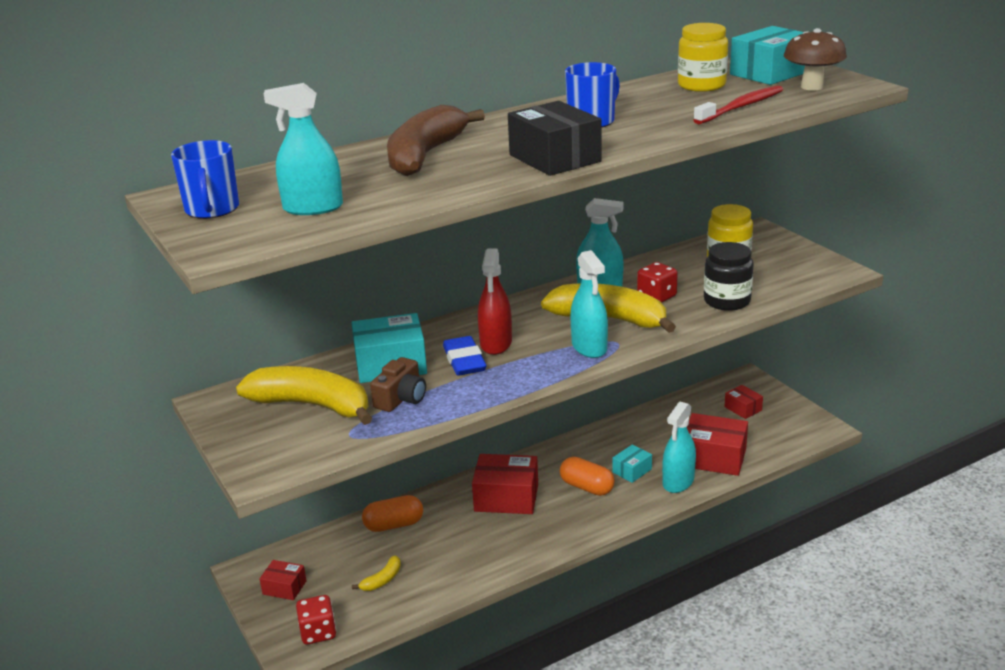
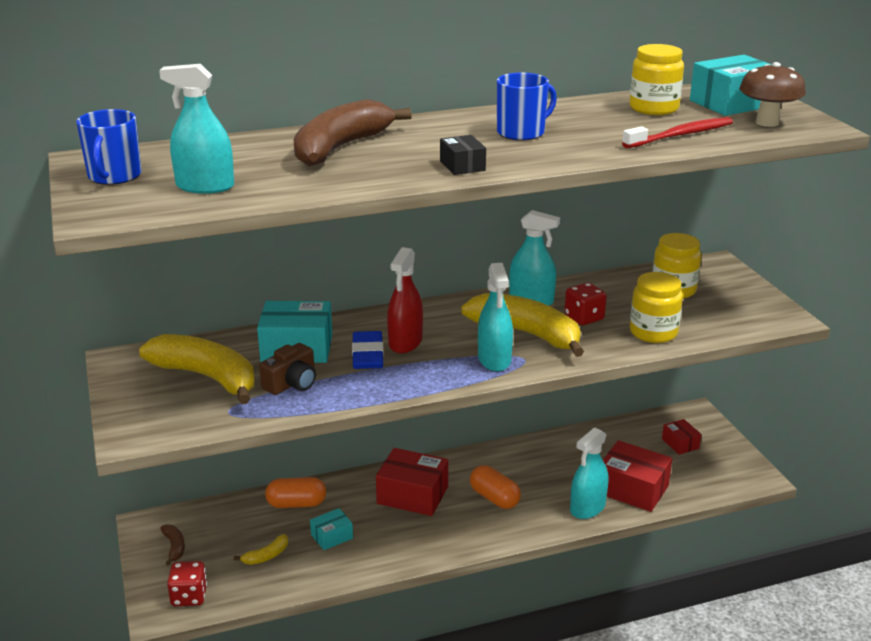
camera: 10 degrees right, 0 degrees up
(284, 587) = (174, 547): red box -> brown banana
(555, 158) = (462, 166): black box -> black box, size x0.54
(632, 470) = (545, 489): turquoise box -> turquoise box (332, 536)
(727, 301) = (653, 332): black jar -> yellow jar

